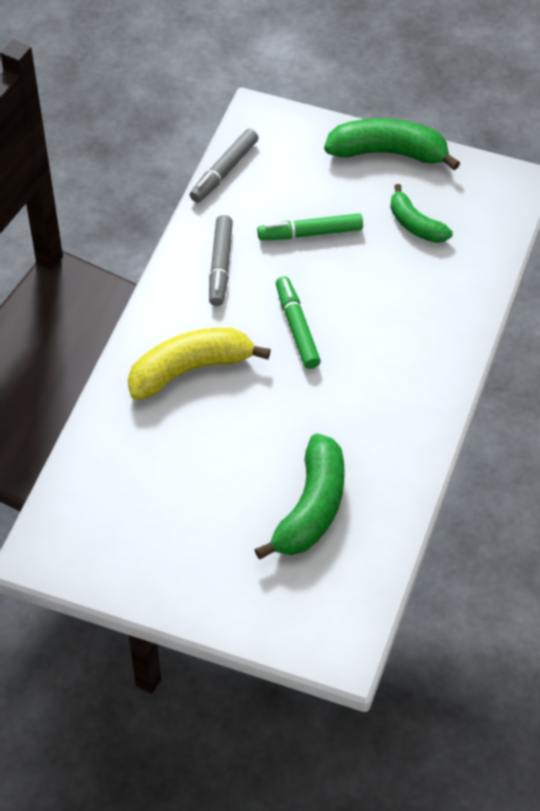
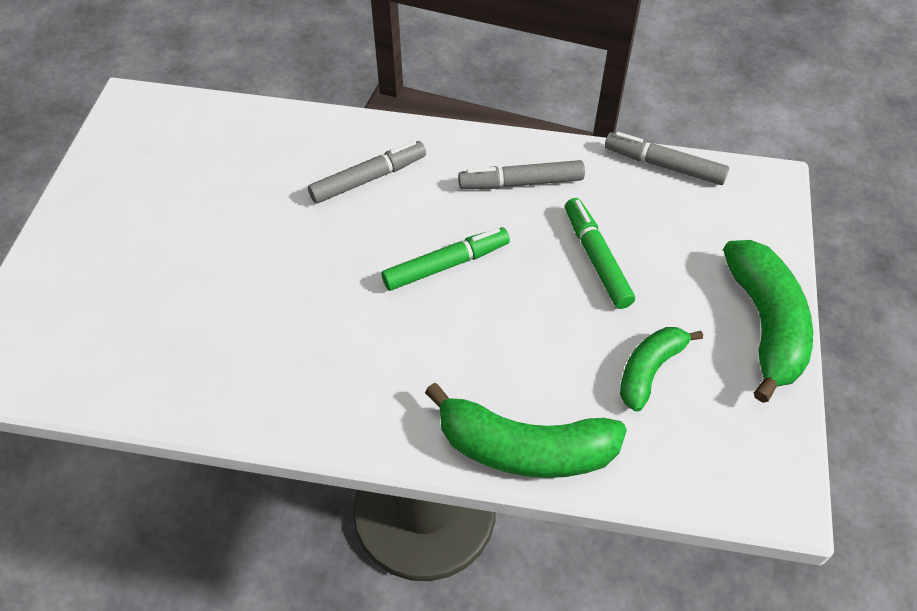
camera: 80 degrees right, 0 degrees up
(190, 369) = (368, 178): yellow banana -> grey marker
(311, 508) = (184, 314): green banana -> green banana (524, 449)

